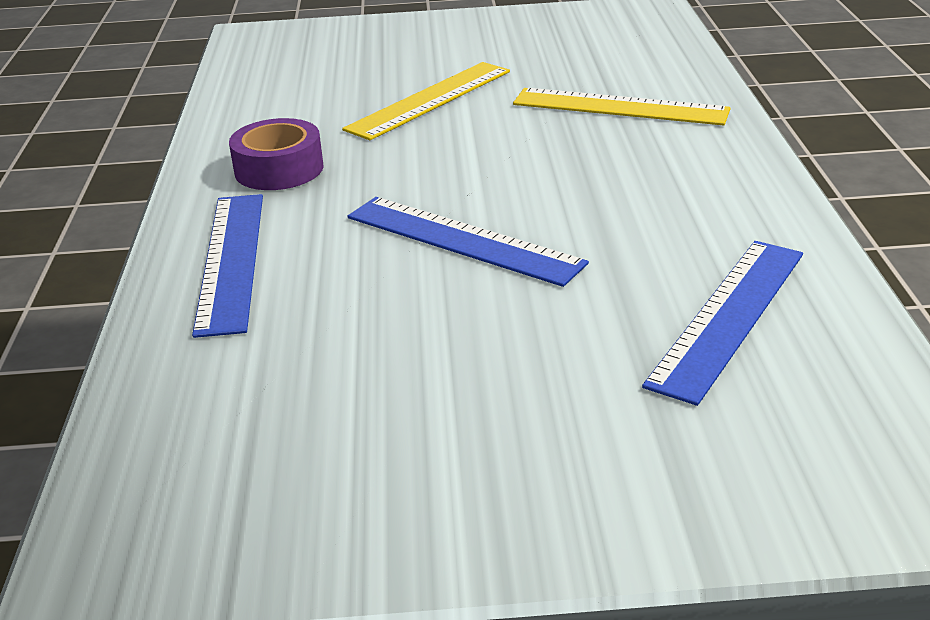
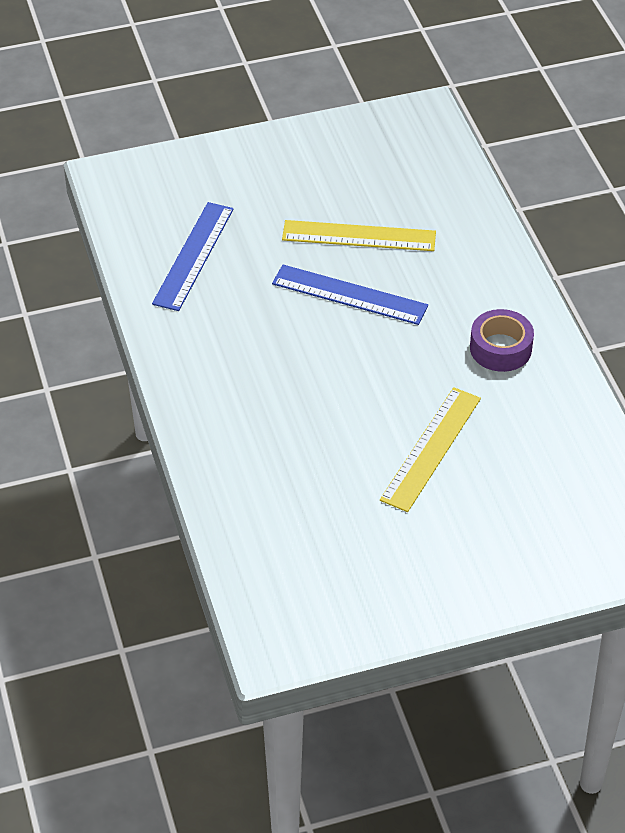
camera: 165 degrees right, 15 degrees up
(230, 260) = (478, 263): blue ruler -> none
(620, 107) = (277, 453): yellow ruler -> yellow ruler (359, 236)

